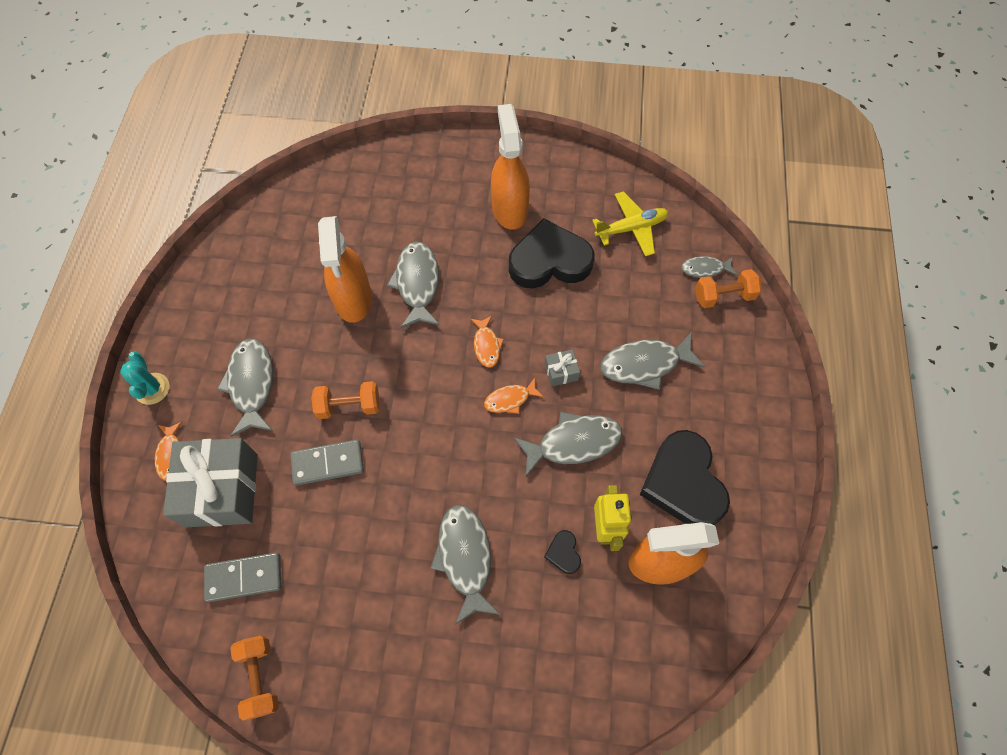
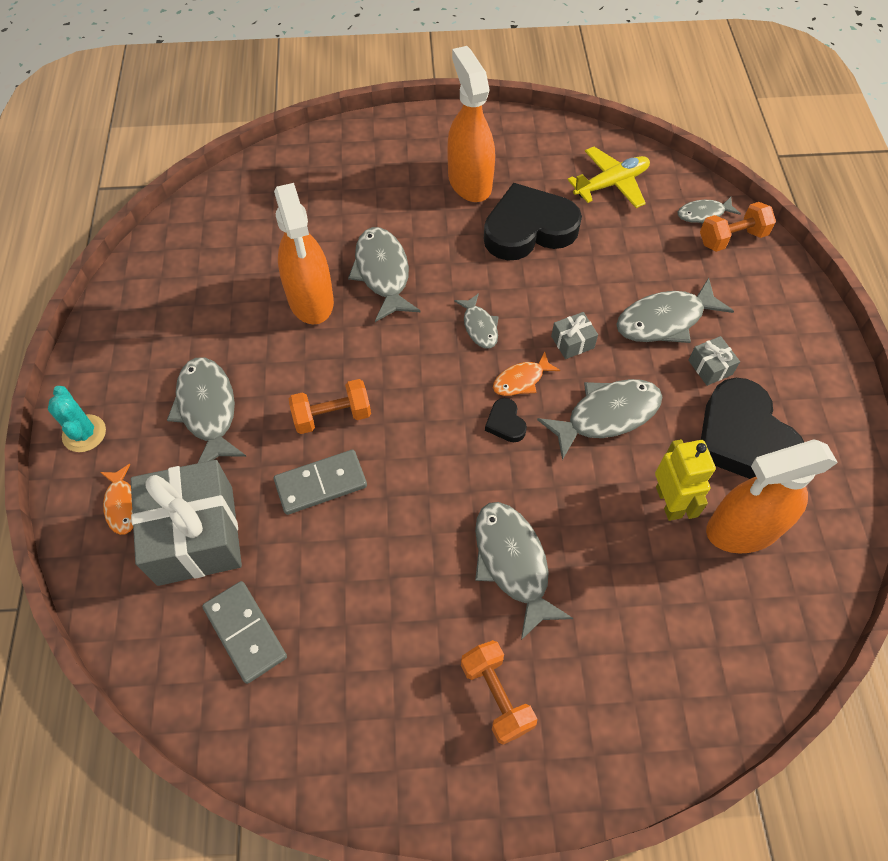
camera: 10 degrees left, 5 degrees down
(244, 578) = (245, 632): grey domino -> grey domino turned 75 degrees clockwise
(260, 677) = (291, 748): orange dumbbell -> orange dumbbell (496, 696)
(486, 345) = (479, 326): orange fish -> grey fish
(563, 553) = (627, 538): black heart -> black heart (505, 423)
(672, 414) = (710, 367): none -> grey gift

